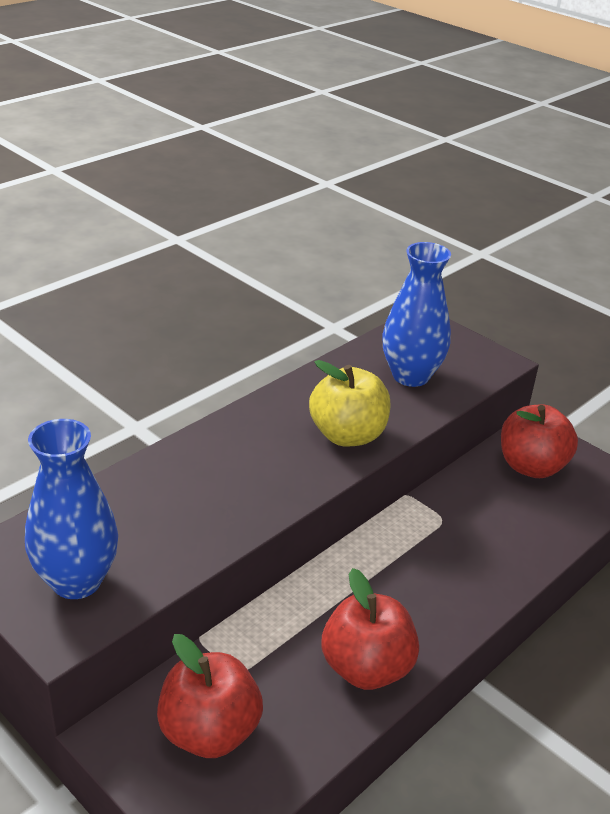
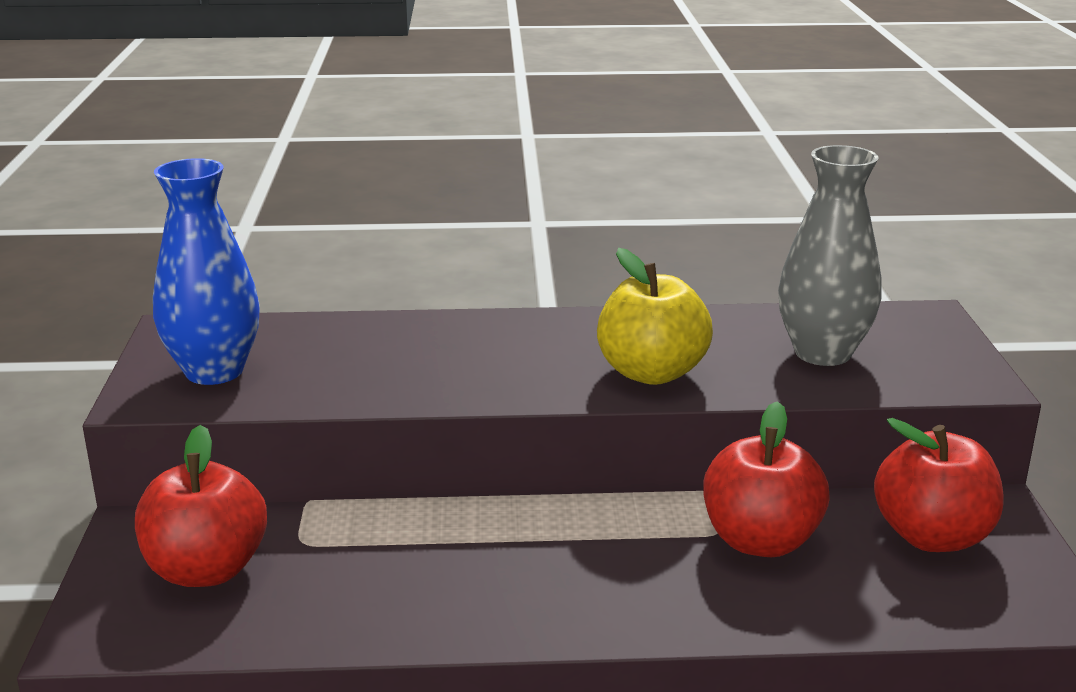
camera: 45 degrees right, 10 degrees down
(366, 668) = (422, 606): red apple -> red apple (760, 541)
(410, 376) = (822, 353): blue vase -> grey vase

